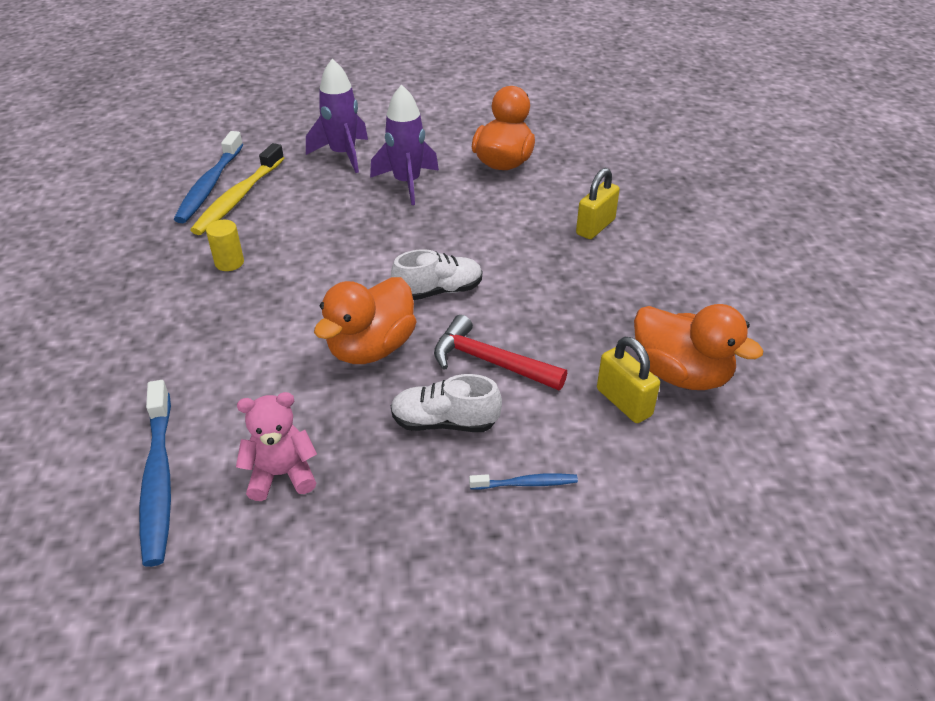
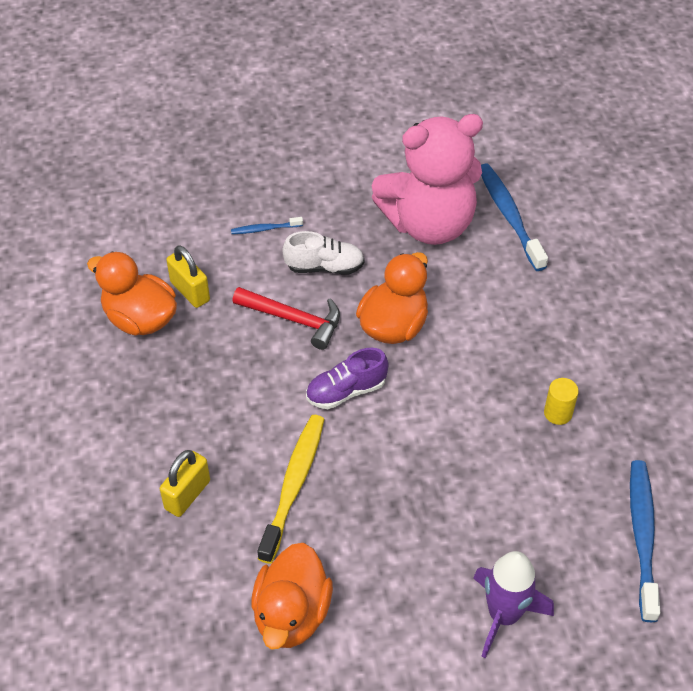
camera: 175 degrees right, 10 degrees up
(239, 197) = (597, 516): yellow toothbrush -> yellow toothbrush (293, 485)
(282, 475) = (429, 224): pink teddy bear -> pink teddy bear, size x2.17
(407, 183) = (408, 559): purple rocket -> none
(438, 291) = (346, 391): white shoe -> purple shoe

